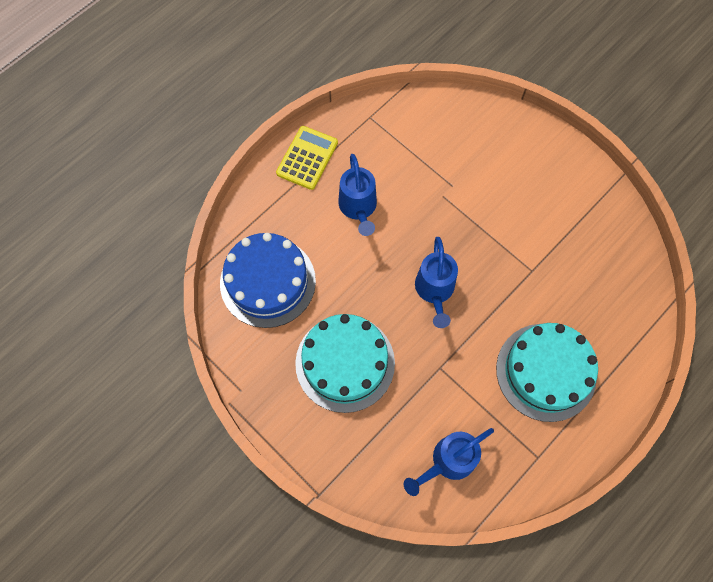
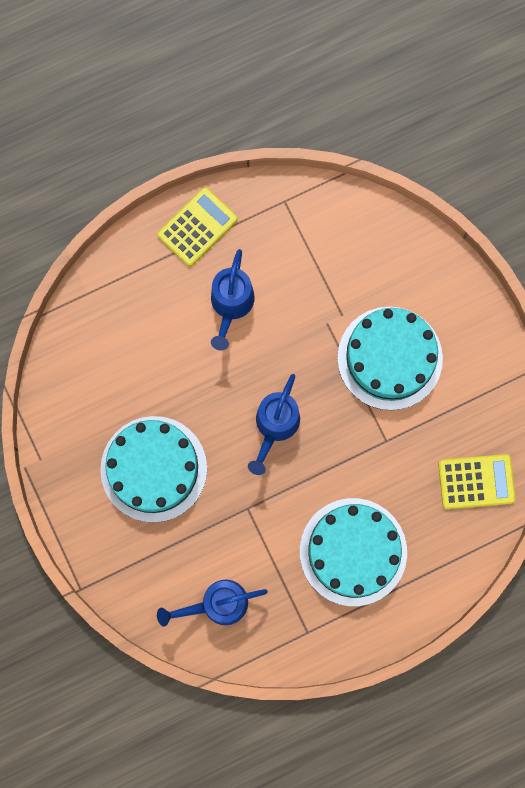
camera: 20 degrees right, 10 degrees up
(268, 282) = (106, 354): blue cake -> none
(505, 205) = (389, 358): none -> turquoise cake
(620, 277) = (476, 481): none -> yellow calculator

